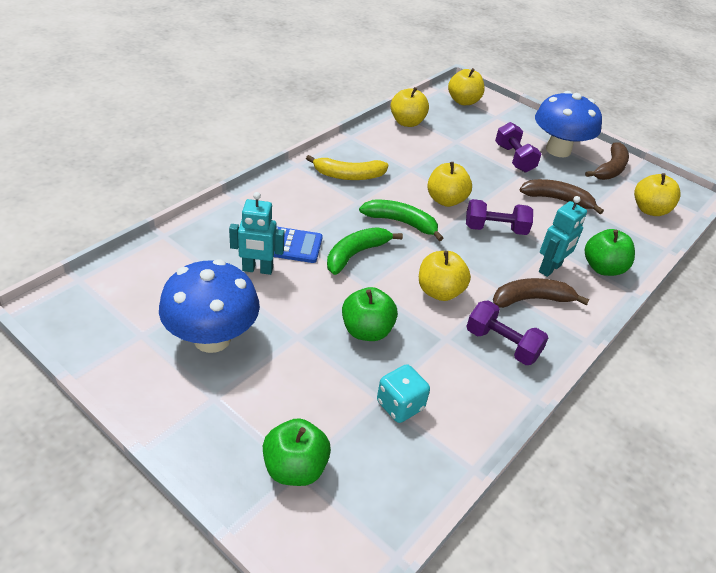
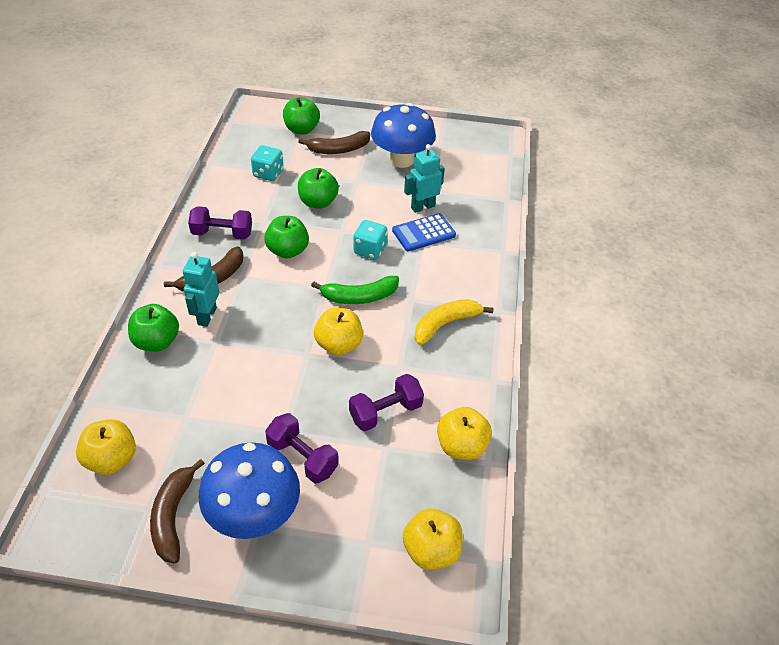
camera: 150 degrees right, 5 degrees up
(356, 254) = (370, 250): green banana -> turquoise dice
(439, 292) = (288, 251): yellow apple -> green apple
(495, 229) = (274, 334): purple dumbbell -> purple dumbbell (385, 412)
(557, 200) = (226, 412): brown banana -> brown banana (338, 149)

